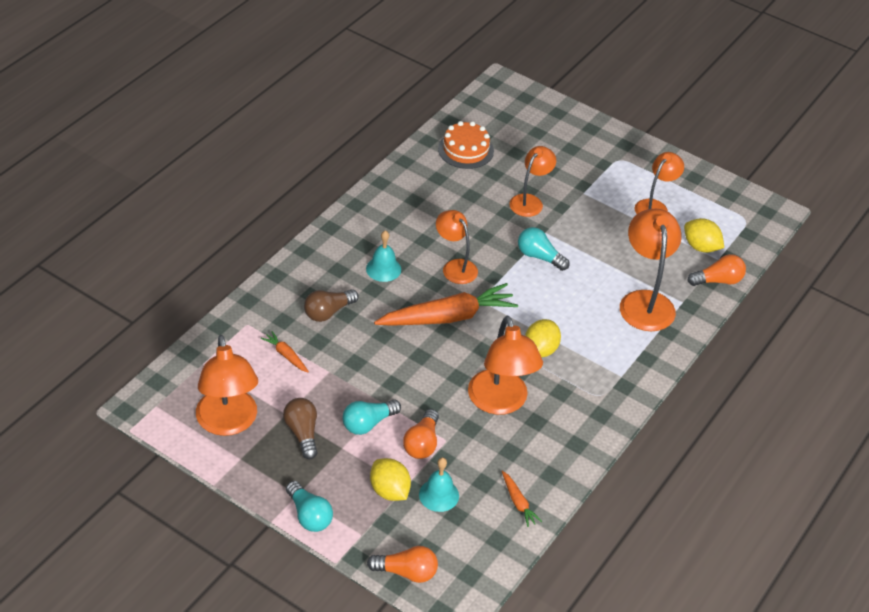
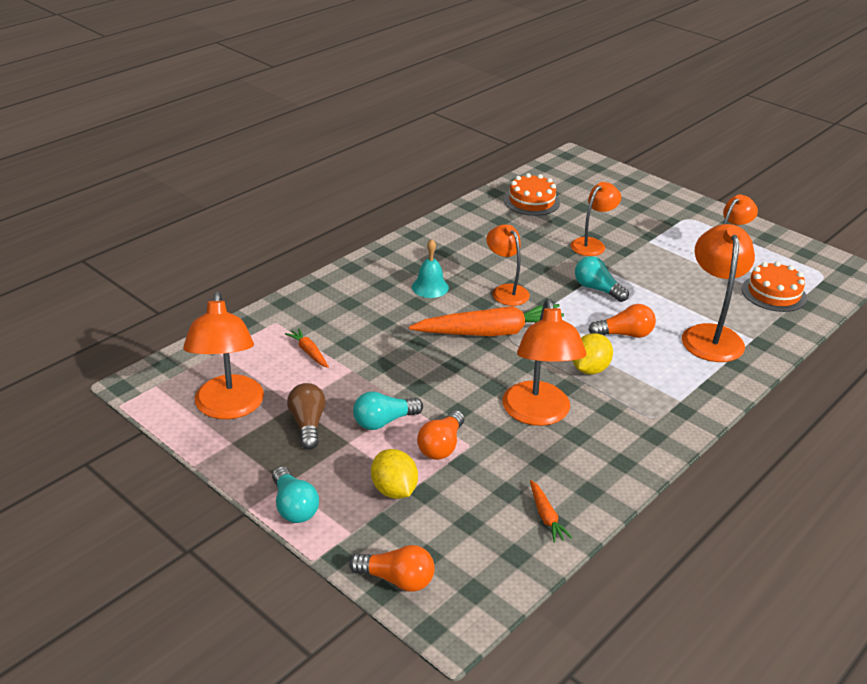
camera: 10 degrees right, 10 degrees down
(328, 312) = (363, 319): brown light bulb -> none
(439, 495) = (451, 499): turquoise bell -> none
(701, 247) = (774, 293): yellow lemon -> orange cake
(718, 281) = (793, 323): orange light bulb -> orange light bulb (624, 334)

